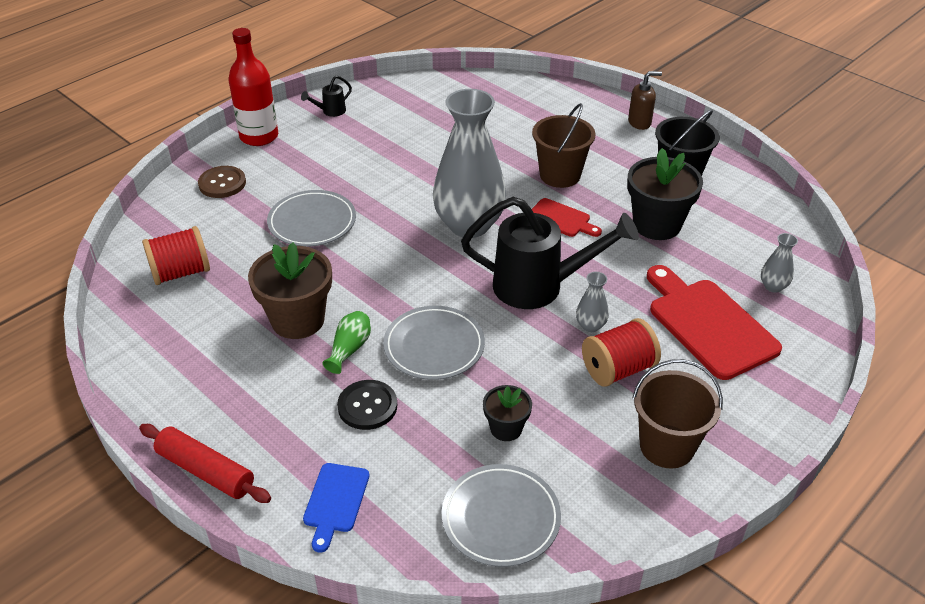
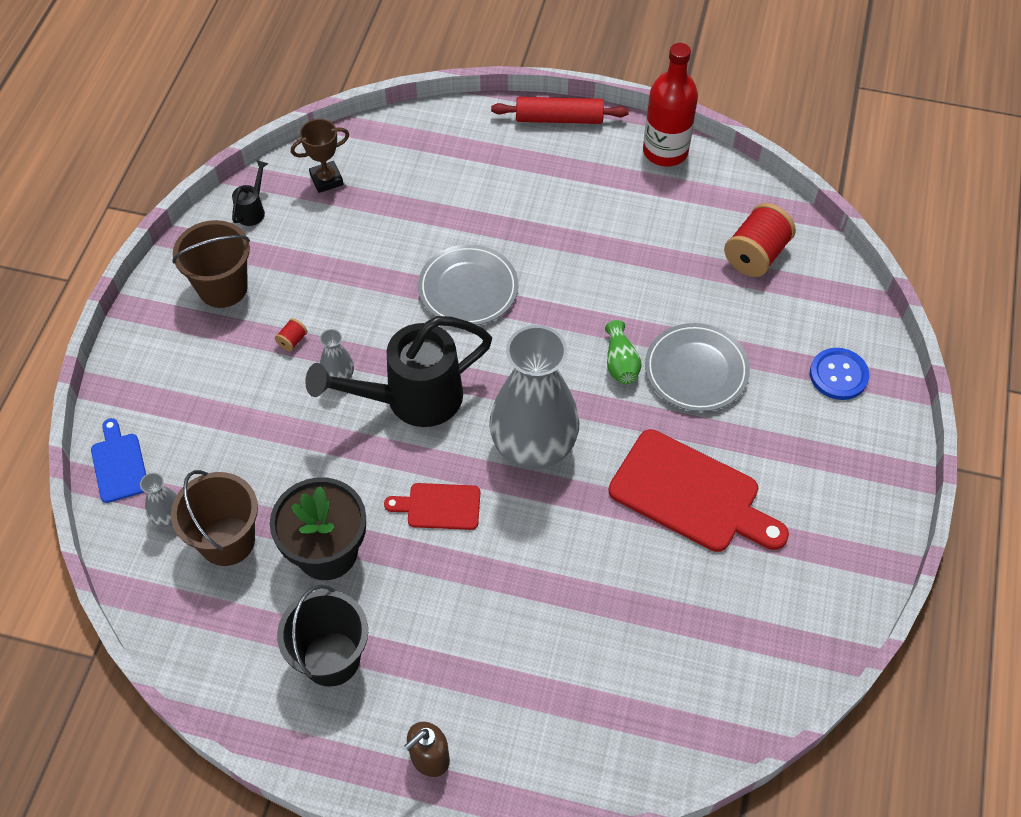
camera: 150 degrees right, 15 degrees up
(222, 183) = (838, 375): brown button -> blue button
(259, 136) = (879, 466): red bottle -> red bottle (665, 151)
(298, 320) = (606, 258): brown flower pot -> none
(330, 112) = (843, 557): black watering can -> black watering can (253, 210)
(335, 501) = (451, 140): blue cutting board -> blue cutting board (119, 464)
(349, 349) = (538, 253): green vase -> green vase (620, 363)
(367, 406) = (483, 213): black button -> none
(500, 518) = (326, 179): grey plate -> brown trophy
(506, 428) = (361, 244): black flower pot -> none
(560, 175) = (480, 583): brown bucket -> brown bucket (227, 540)
(618, 369) = (292, 341): red spool -> red spool, size x0.43
(708, 324) = (224, 431): red cutting board -> red cutting board (691, 494)

